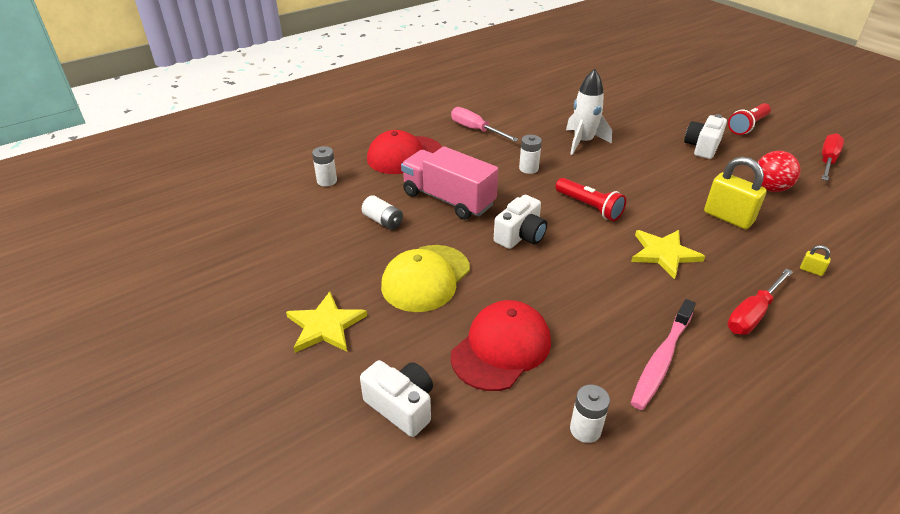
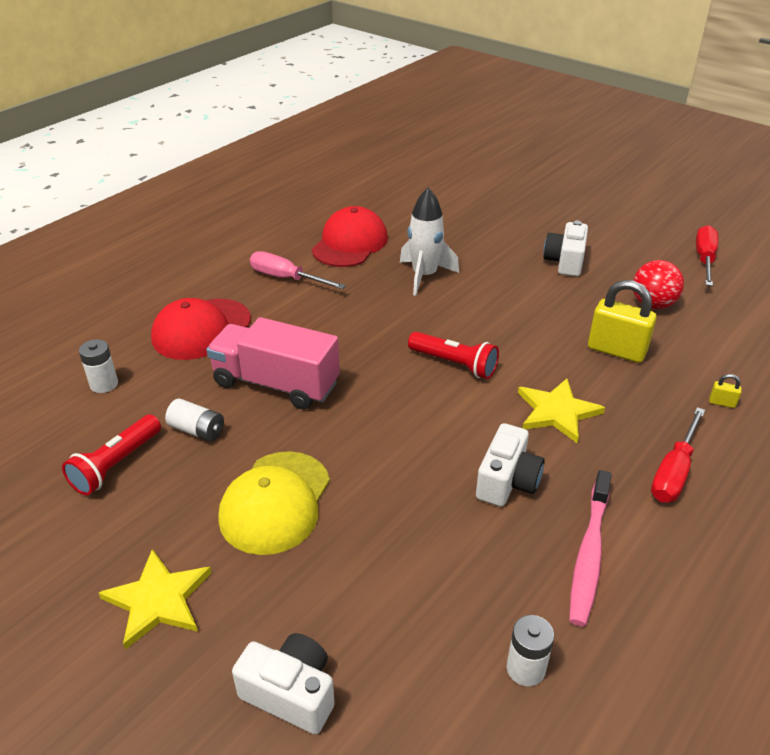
camera: 15 degrees left, 0 degrees up
(501, 348) = (396, 581): red cap -> red cap (350, 243)
(520, 236) = (381, 419): white camera -> white camera (507, 481)
(528, 168) = (367, 323): white battery -> none
(747, 126) = (608, 226): red flashlight -> red flashlight (116, 465)

